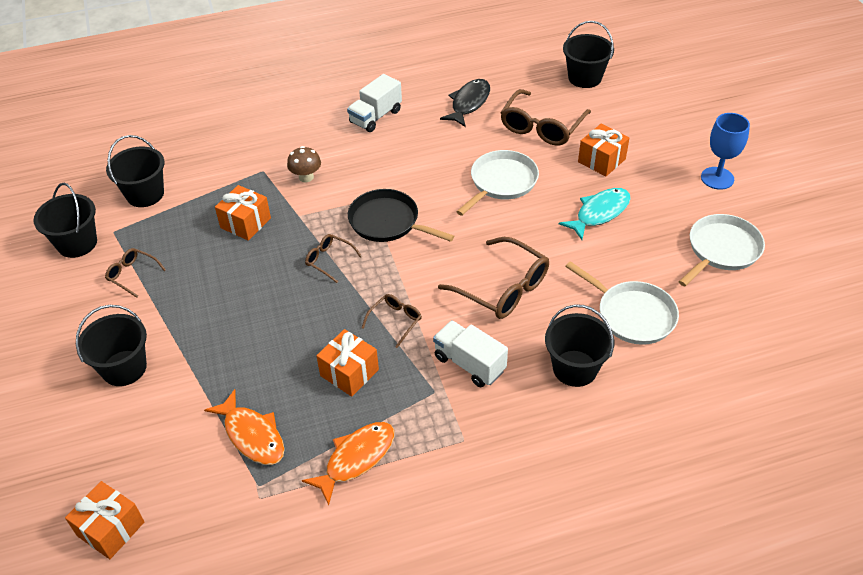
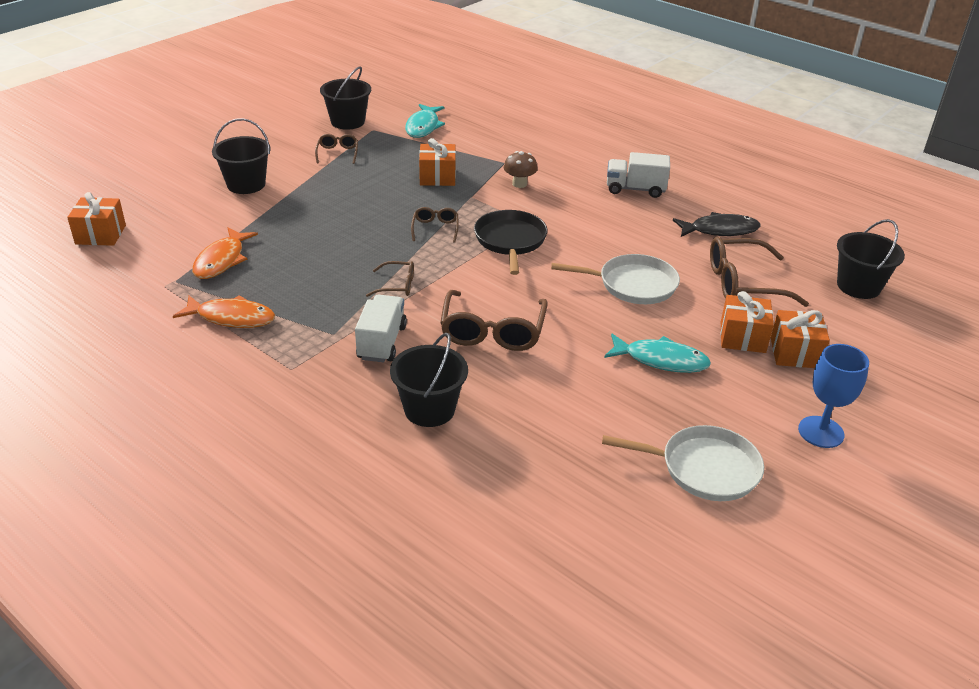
camera: 55 degrees right, 10 degrees down
(145, 194) = (423, 126): black bucket -> turquoise fish
(349, 372) = (320, 282): orange gift -> orange gift (795, 353)
(632, 315) = (537, 427): white pan -> none

